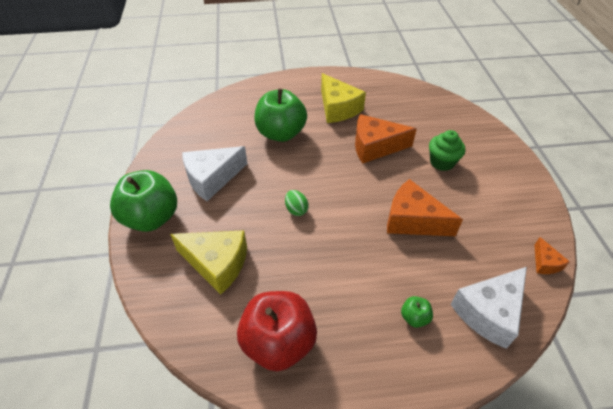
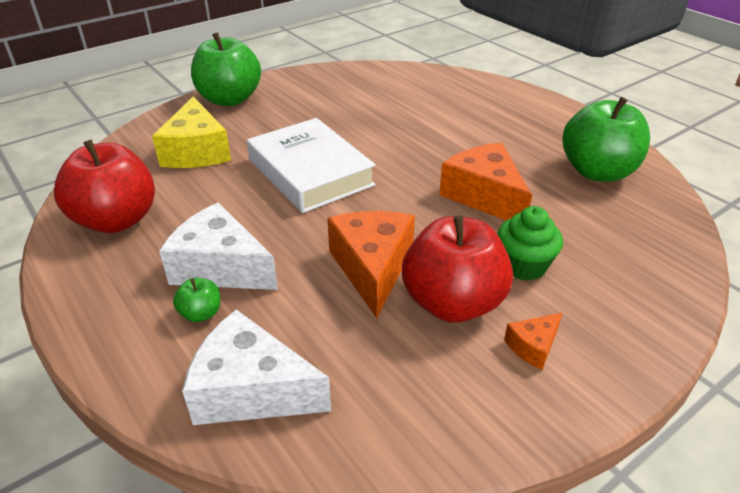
camera: 60 degrees right, 10 degrees down
(212, 178) = (309, 109): white cheese -> white cheese (220, 267)
(281, 133) = (425, 123): green apple -> green apple (597, 172)
(296, 210) = (310, 172): green egg -> white book
(338, 108) = (524, 145): yellow cheese -> none
(457, 201) = (453, 303): none -> red apple
(545, 263) = (403, 446): orange cheese -> orange cheese (533, 346)

